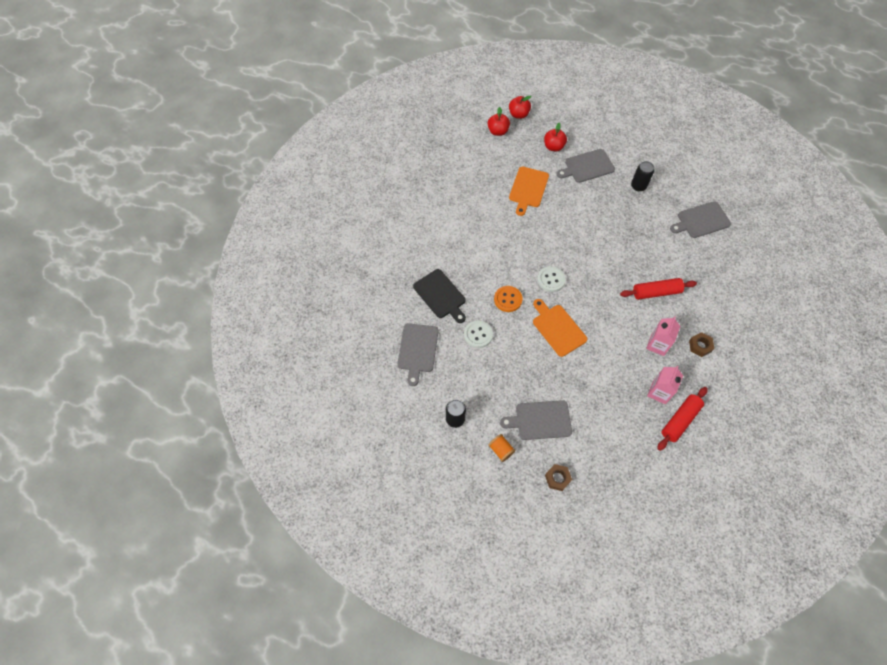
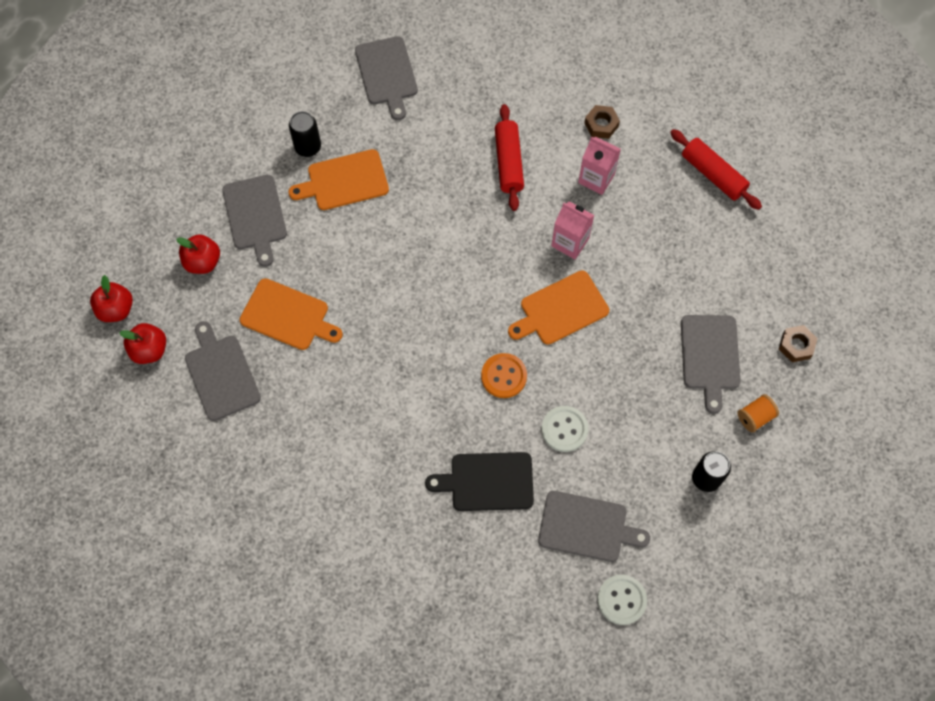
camera: 85 degrees left, 5 degrees up
(440, 295) = (487, 482): black cutting board -> black cutting board turned 150 degrees counterclockwise
(488, 163) = (221, 374): none -> grey cutting board
(551, 280) = (473, 306): white button -> white button (621, 600)
(620, 206) = (344, 181): none -> orange cutting board
(659, 392) = (670, 191): pink carton -> pink carton (570, 242)

